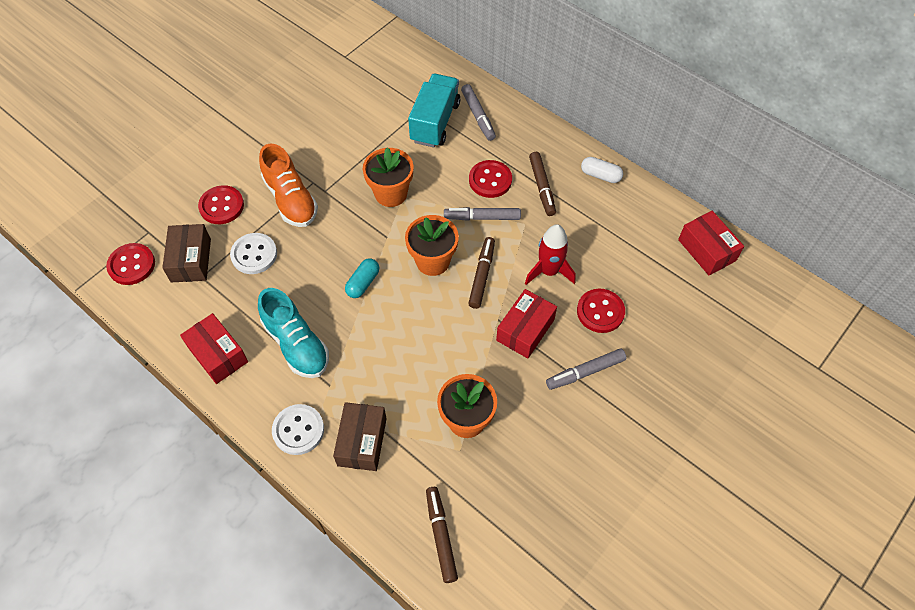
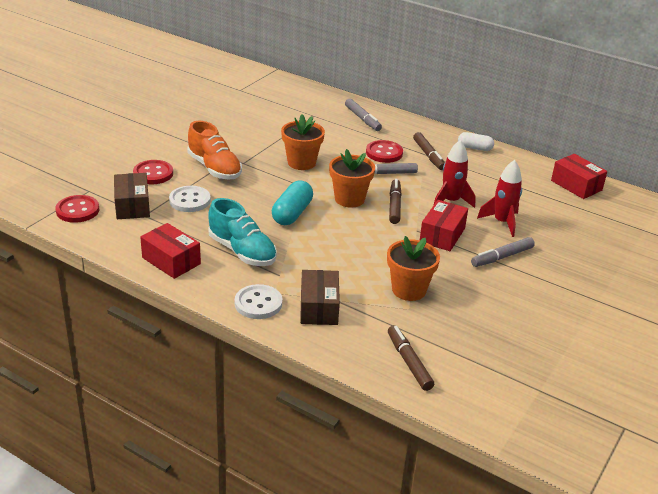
camera: 10 degrees left, 25 degrees down
(363, 283) = (292, 213): turquoise capsule -> turquoise capsule, size x1.53
(435, 122) = (327, 123): turquoise truck -> none
(600, 312) = (502, 222): red button -> red rocket

